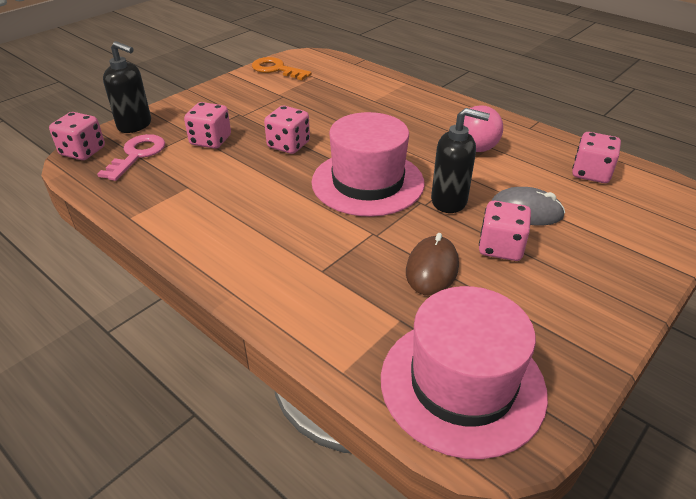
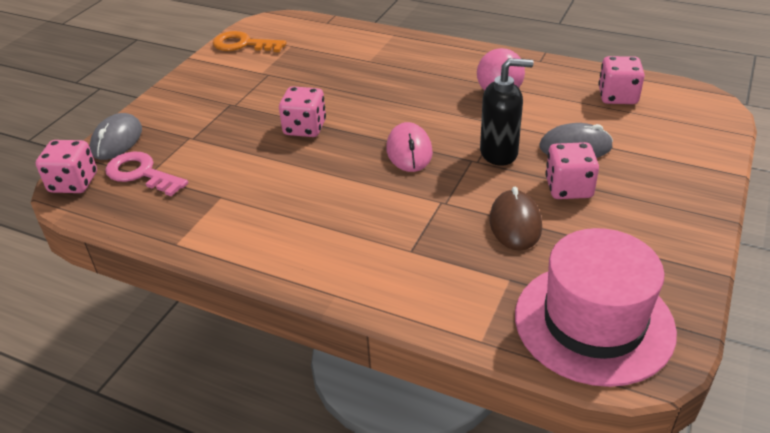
camera: 15 degrees left, 0 degrees up
(135, 125) = (117, 140): black soap dispenser -> grey mouse
(137, 155) = (141, 173): pink key -> pink key turned 60 degrees counterclockwise
(210, 140) = (216, 140): pink dice -> none
(367, 182) = (409, 151): pink hat -> pink mouse

